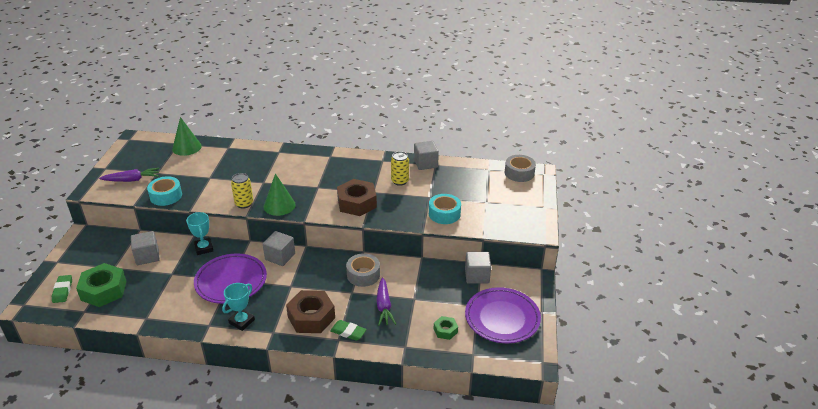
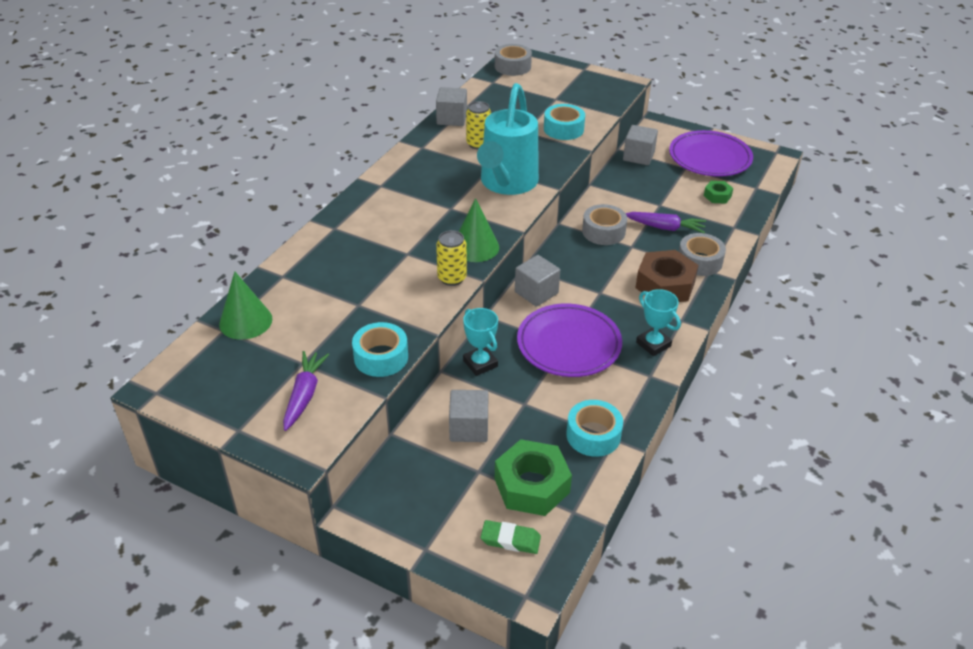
camera: 70 degrees left, 5 degrees up
(148, 308) = (593, 435): none -> turquoise tape
(204, 248) = (480, 363): turquoise trophy -> turquoise trophy turned 60 degrees clockwise
(348, 332) = (699, 261): green eraser -> grey tape
(357, 203) = (506, 184): brown nut -> turquoise watering can

